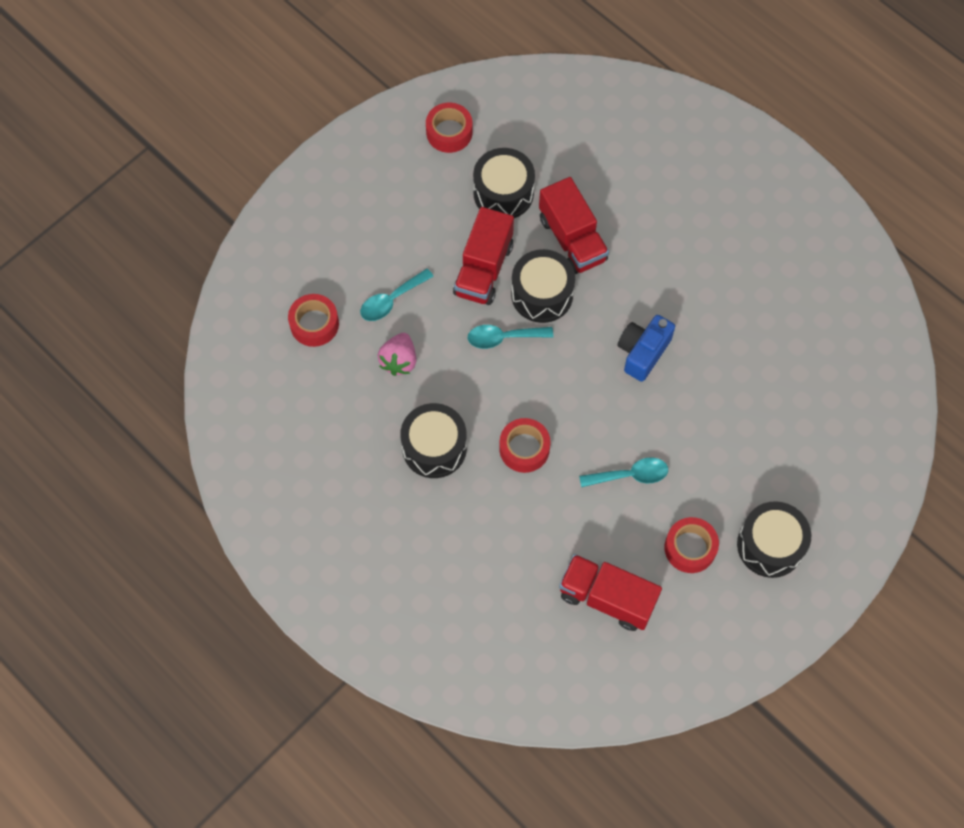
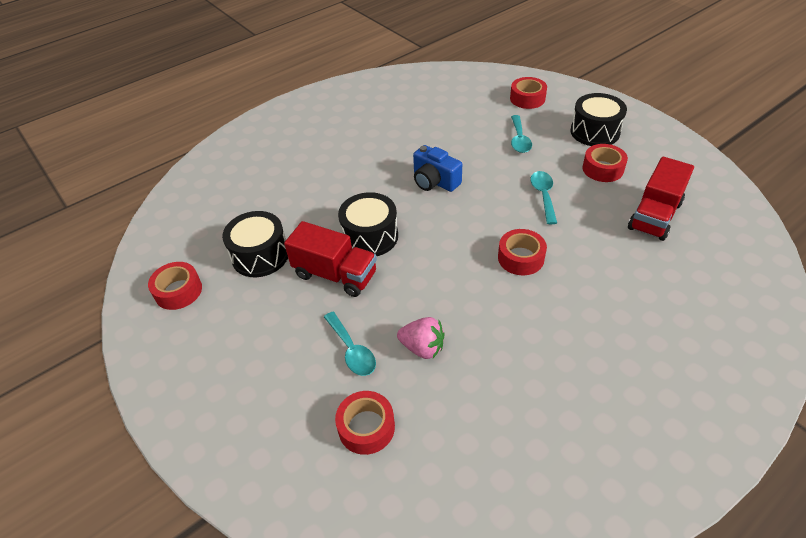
camera: 80 degrees left, 20 degrees down
(434, 447) = (520, 324): black drum -> none
(503, 337) = (408, 265): turquoise spoon -> turquoise spoon (519, 139)
(572, 239) = (321, 214): red truck -> none
(840, 460) = (527, 98): none -> red tape

